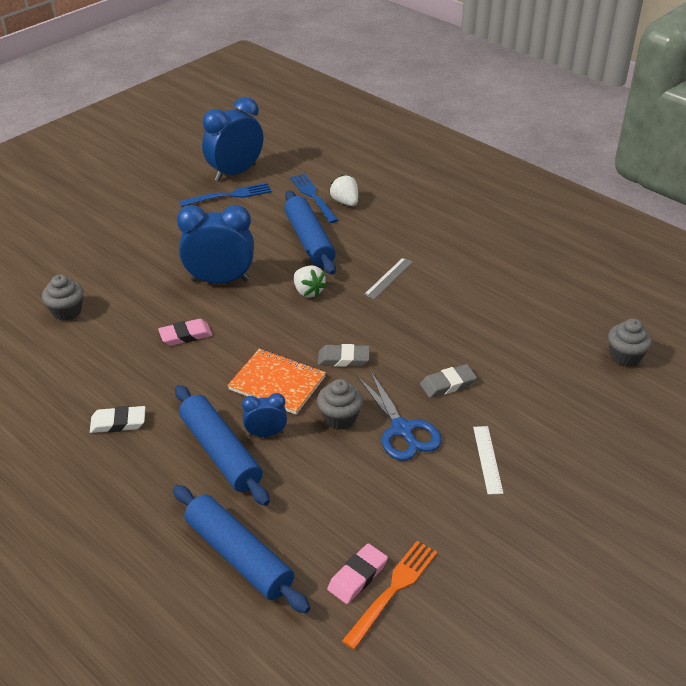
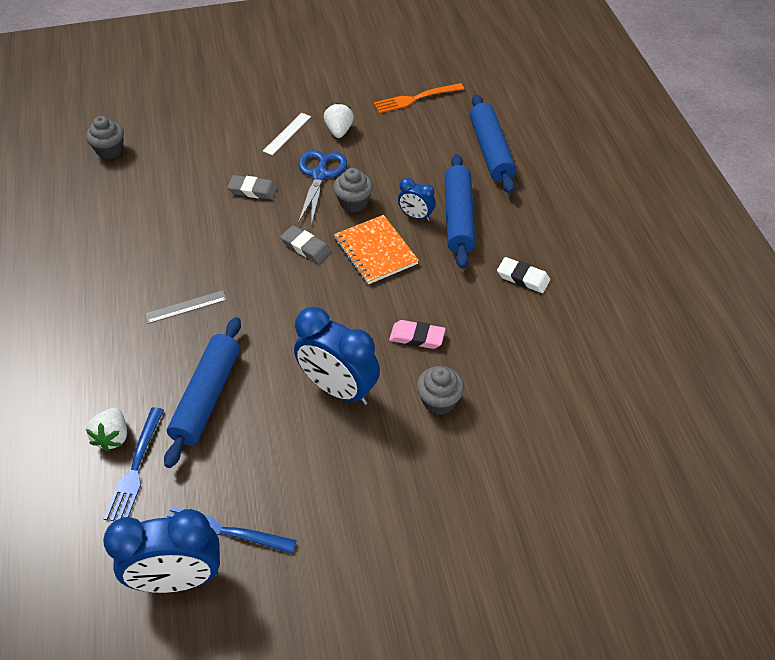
camera: 145 degrees left, 10 degrees up
(67, 311) = (516, 429): grey cupcake -> grey cupcake (439, 401)
(308, 291) = (270, 329): white strawberry -> white strawberry (339, 131)
(357, 576) = (429, 112): pink eraser -> none

